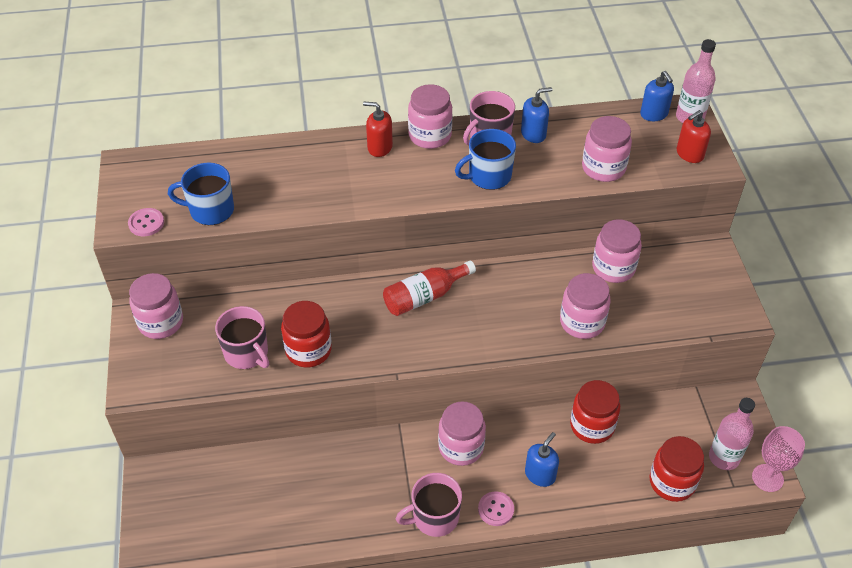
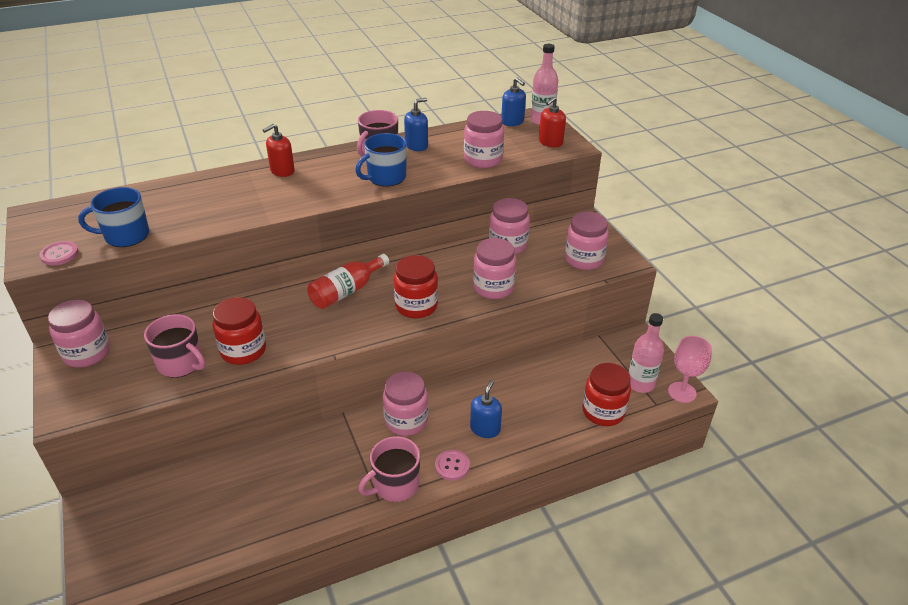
camera: 15 degrees left, 10 degrees down
(379, 147) = (282, 171): red soap dispenser -> red soap dispenser turned 45 degrees counterclockwise
(430, 136) = (326, 158): pink jar -> pink jar (584, 259)
(592, 426) = (520, 381): red jar -> red jar (416, 306)

